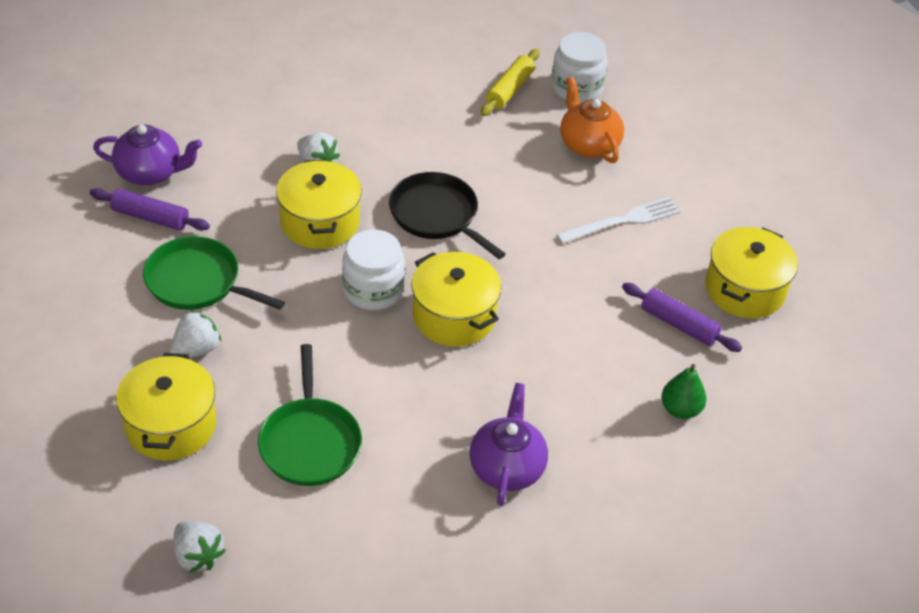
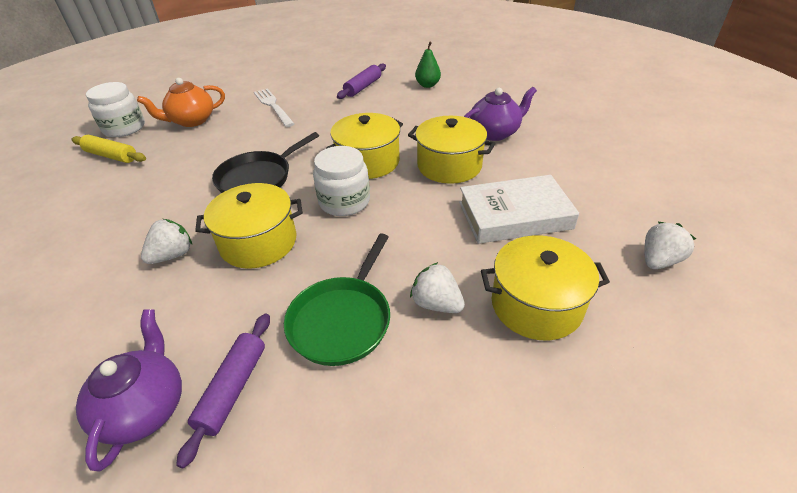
camera: 90 degrees left, 5 degrees down
(310, 442) = (514, 215): green pan -> white book
(507, 467) = (495, 133): purple teapot -> purple teapot turned 150 degrees clockwise
(744, 289) = (333, 71): yellow pot -> yellow pot (449, 166)

